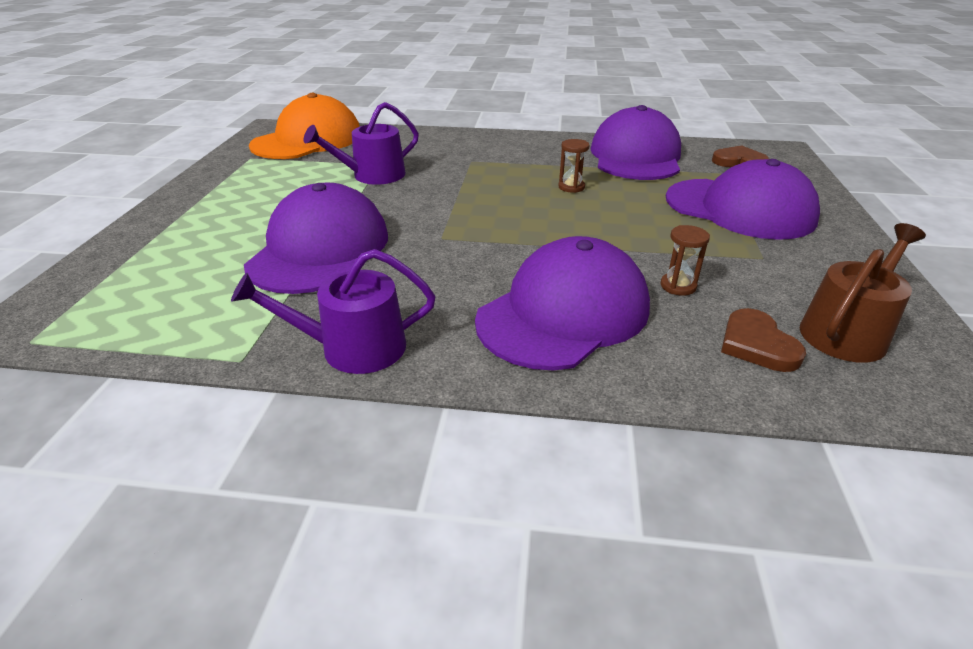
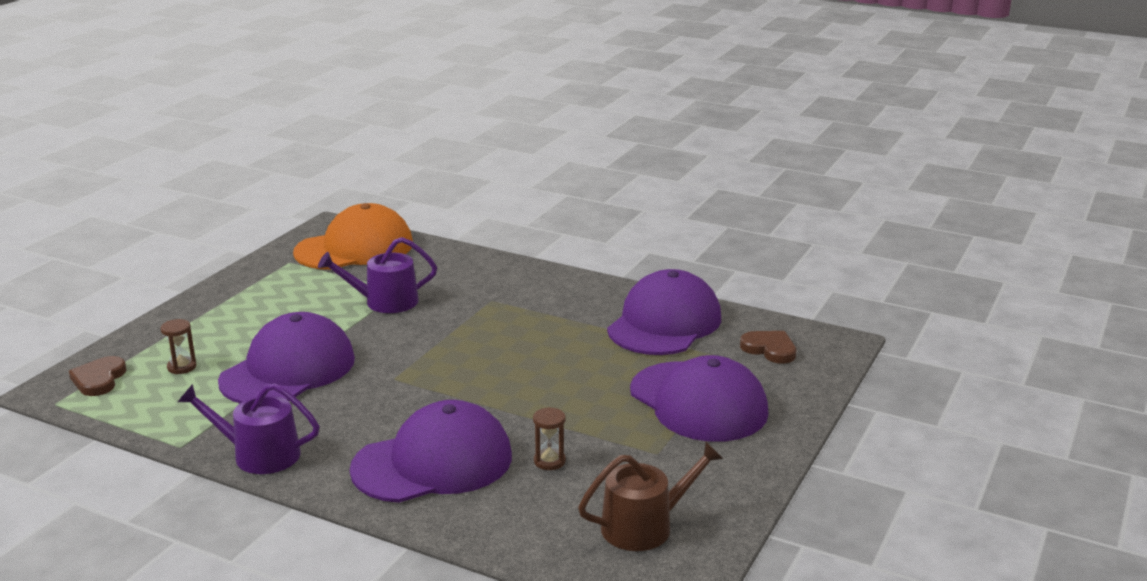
camera: 20 degrees right, 10 degrees down
(571, 187) = (559, 348): brown hourglass -> brown hourglass (182, 367)
(757, 344) = (557, 519): brown heart -> brown heart (99, 379)

